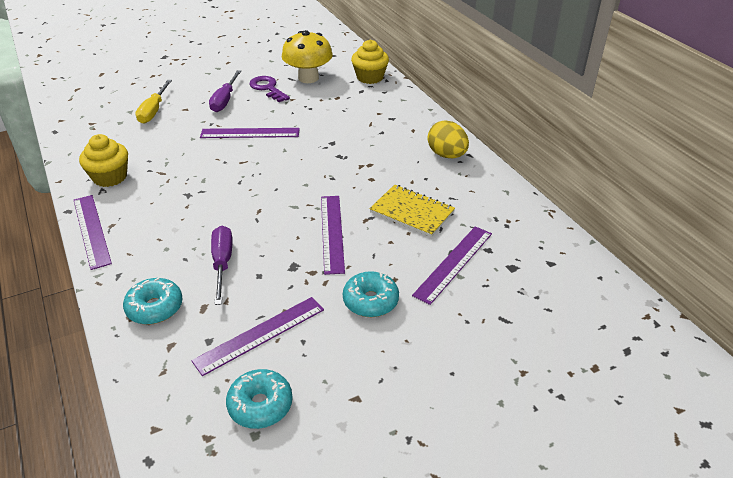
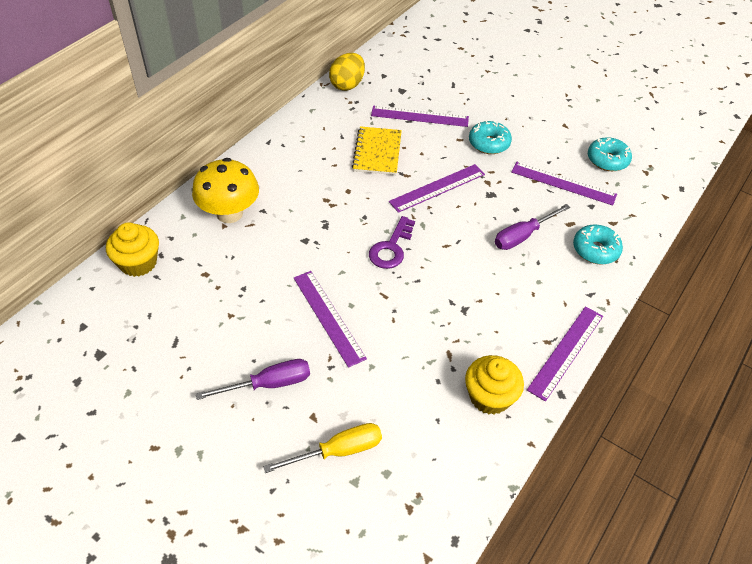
camera: 120 degrees left, 10 degrees up
(267, 88) = (214, 354): purple key -> purple key (391, 248)
(308, 78) = (166, 323): yellow mushroom -> yellow mushroom (229, 213)
(446, 155) = (278, 155): yellow egg -> yellow egg (347, 85)

